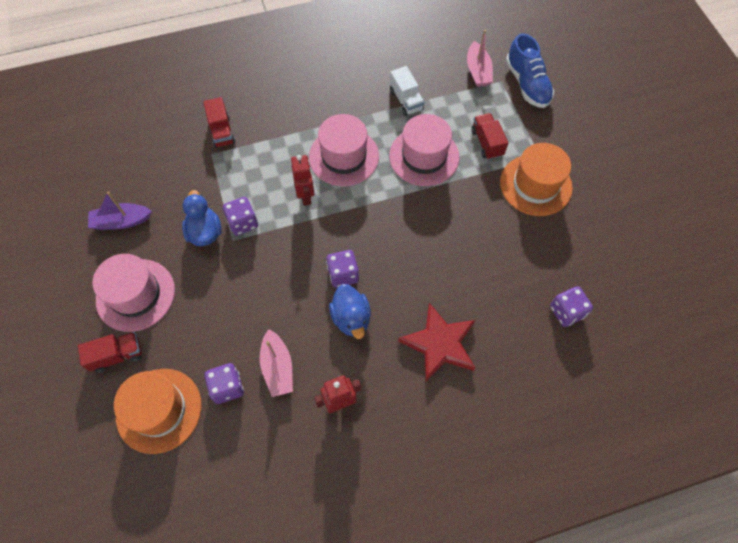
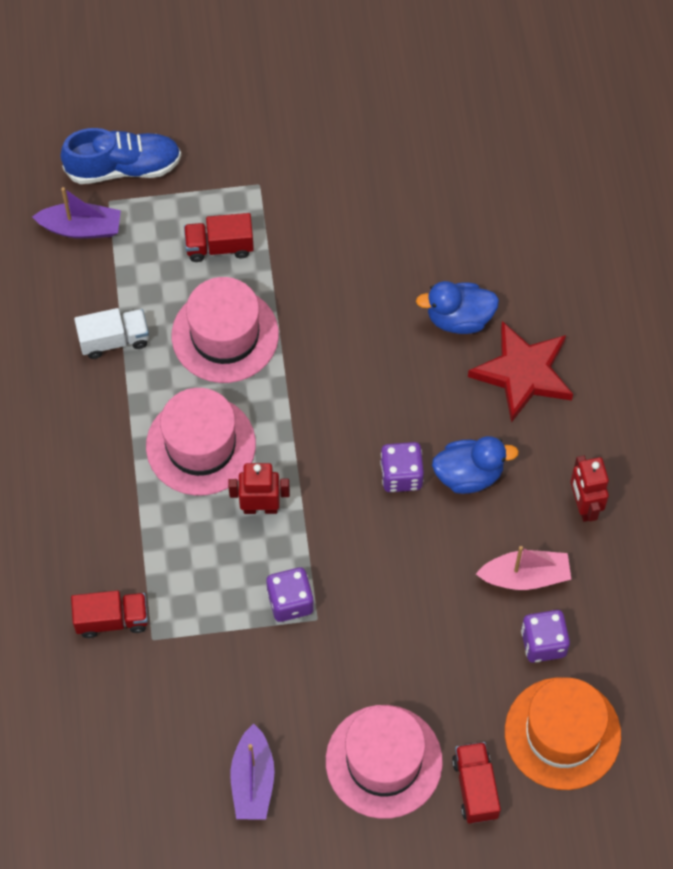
camera: 80 degrees left, 0 degrees up
(205, 232) = (296, 657): blue duck -> blue duck (459, 318)
(478, 71) = (81, 228): pink boat -> purple boat
(535, 185) = (305, 202): orange hat -> none
(566, 312) = (502, 216): purple dice -> none

